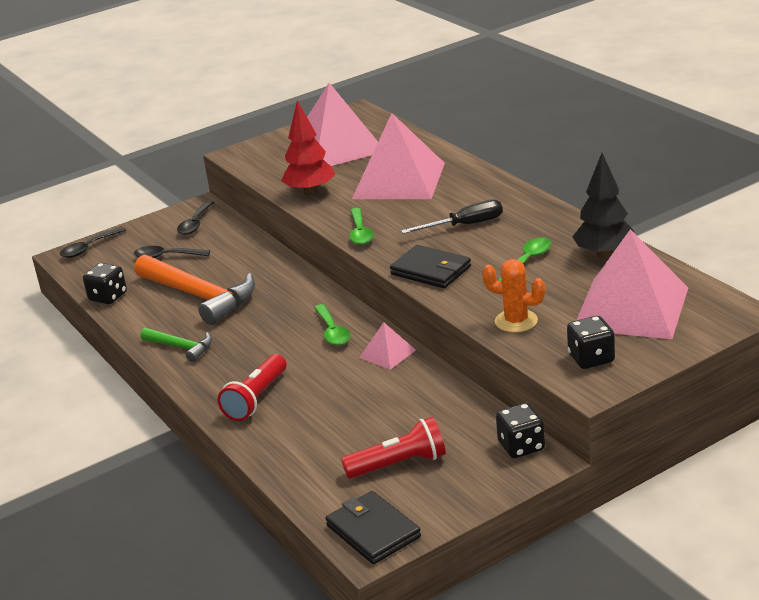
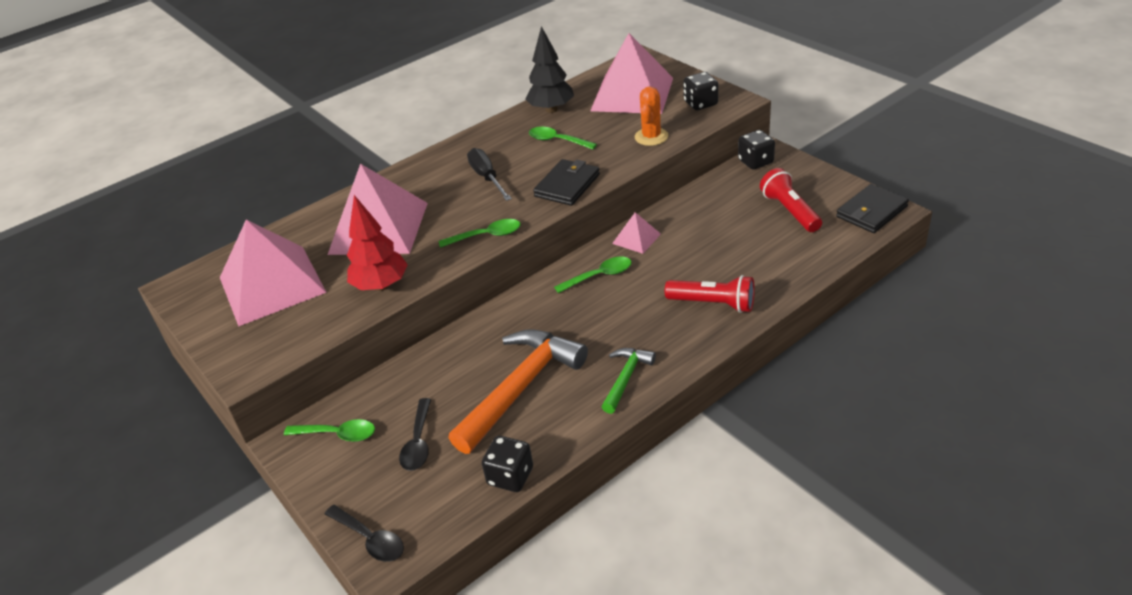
camera: 95 degrees left, 10 degrees up
(195, 223) = (338, 434): black spoon -> green spoon

